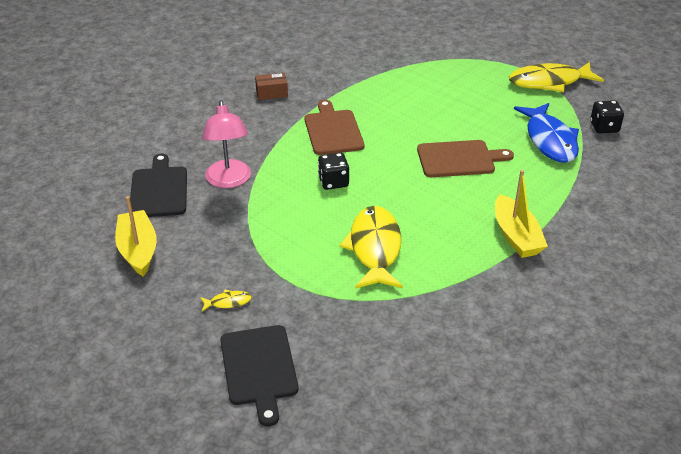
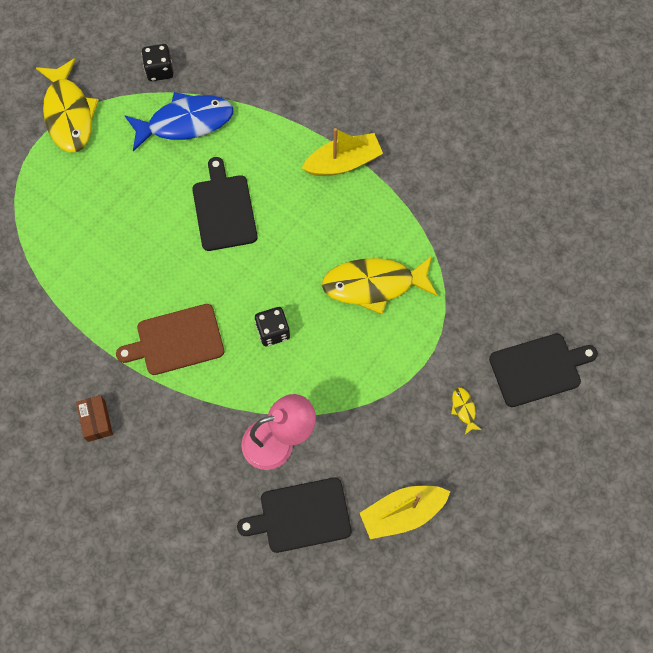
camera: 95 degrees left, 30 degrees up
(459, 159) = (224, 209): brown cutting board -> black cutting board

